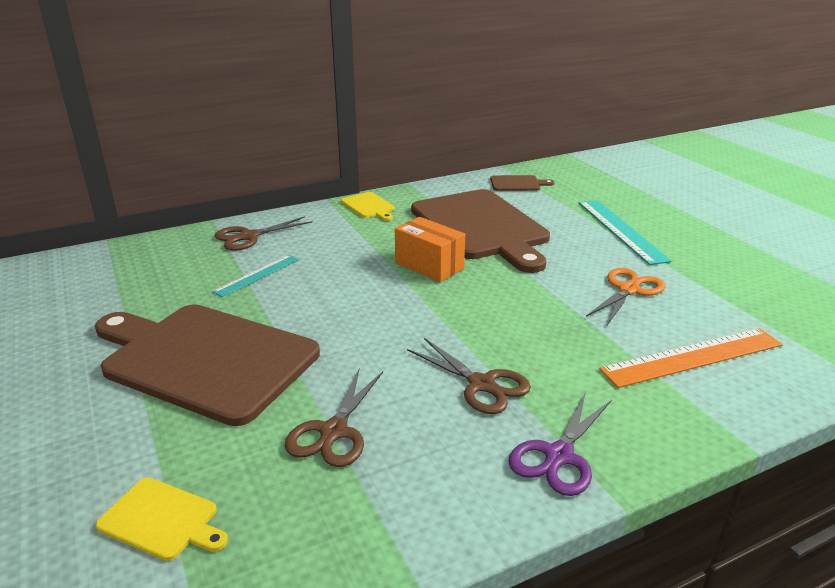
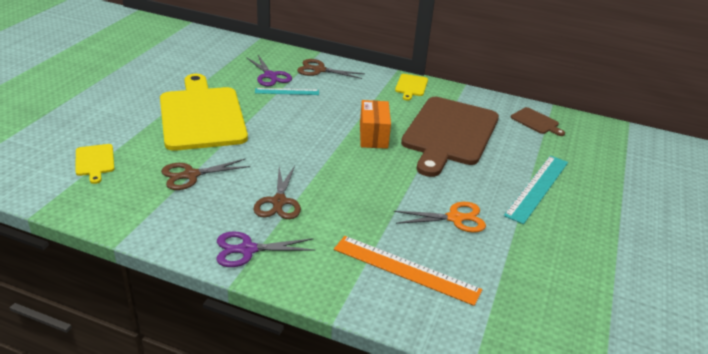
camera: 45 degrees right, 5 degrees up
(203, 270) = (270, 76): none -> purple scissors
(205, 359) = (201, 116): brown cutting board -> yellow cutting board

